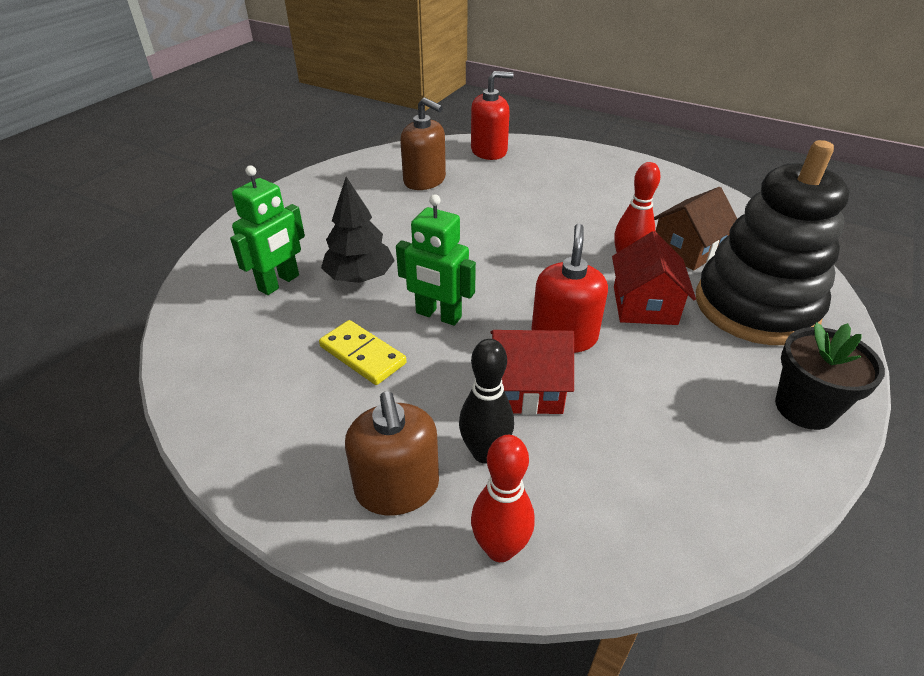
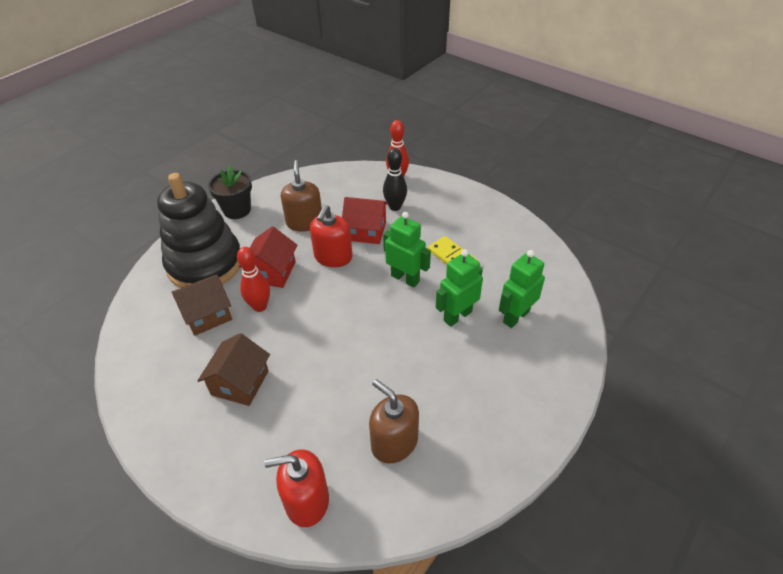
camera: 170 degrees left, 5 degrees up
(360, 277) = (457, 316): black tree -> green robot
(397, 488) = (435, 198): brown soap dispenser -> brown soap dispenser (304, 222)
(595, 202) = (240, 383): none -> brown house

